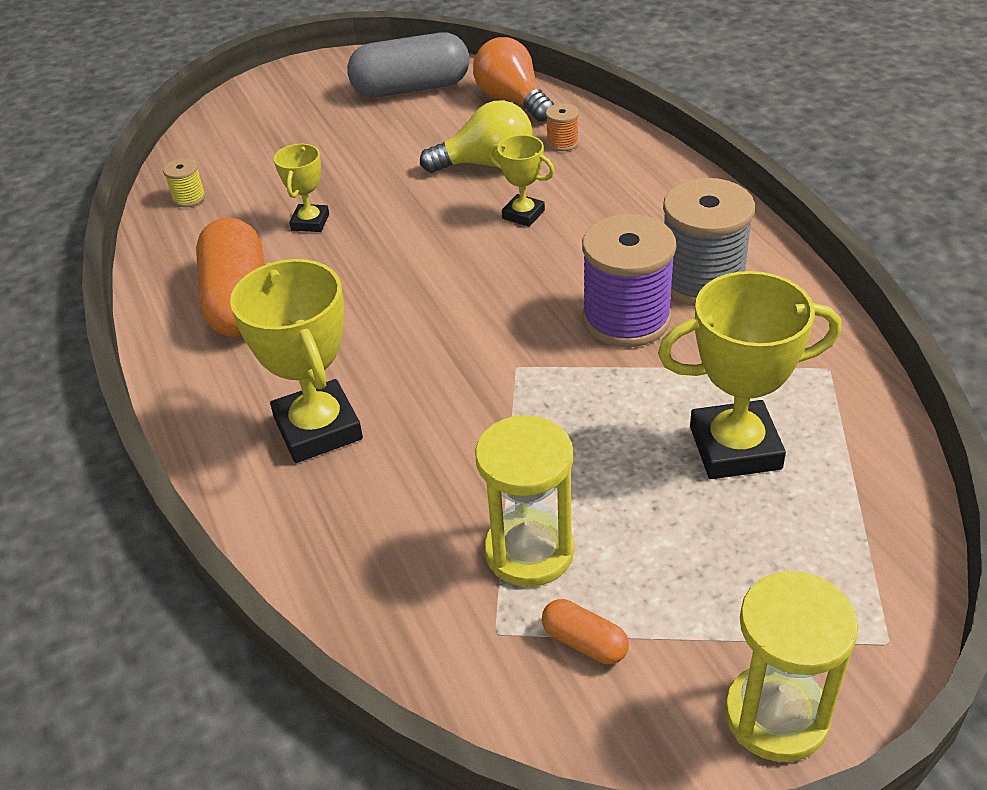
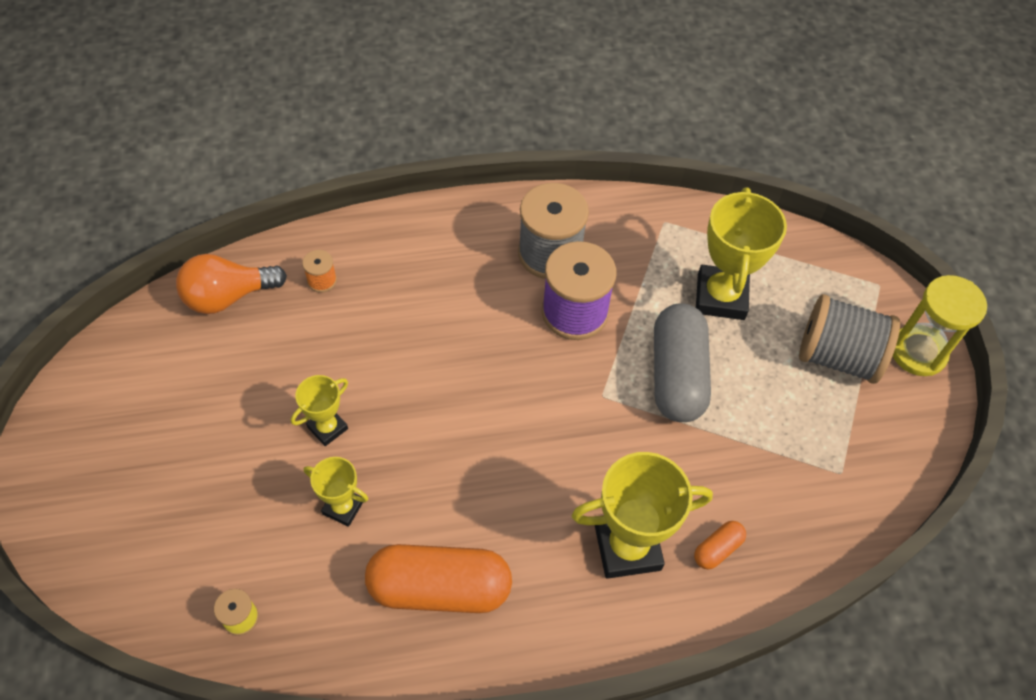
camera: 80 degrees left, 15 degrees up
(411, 88) = (150, 373): grey capsule -> grey capsule (677, 375)
(486, 164) = (323, 345): yellow light bulb -> none
(523, 214) = (414, 338): yellow trophy -> yellow trophy (327, 428)
(529, 551) = (781, 437): yellow hourglass -> none
(584, 642) = (856, 427): orange capsule -> orange capsule (717, 549)
(705, 601) = (837, 356): none -> grey spool

